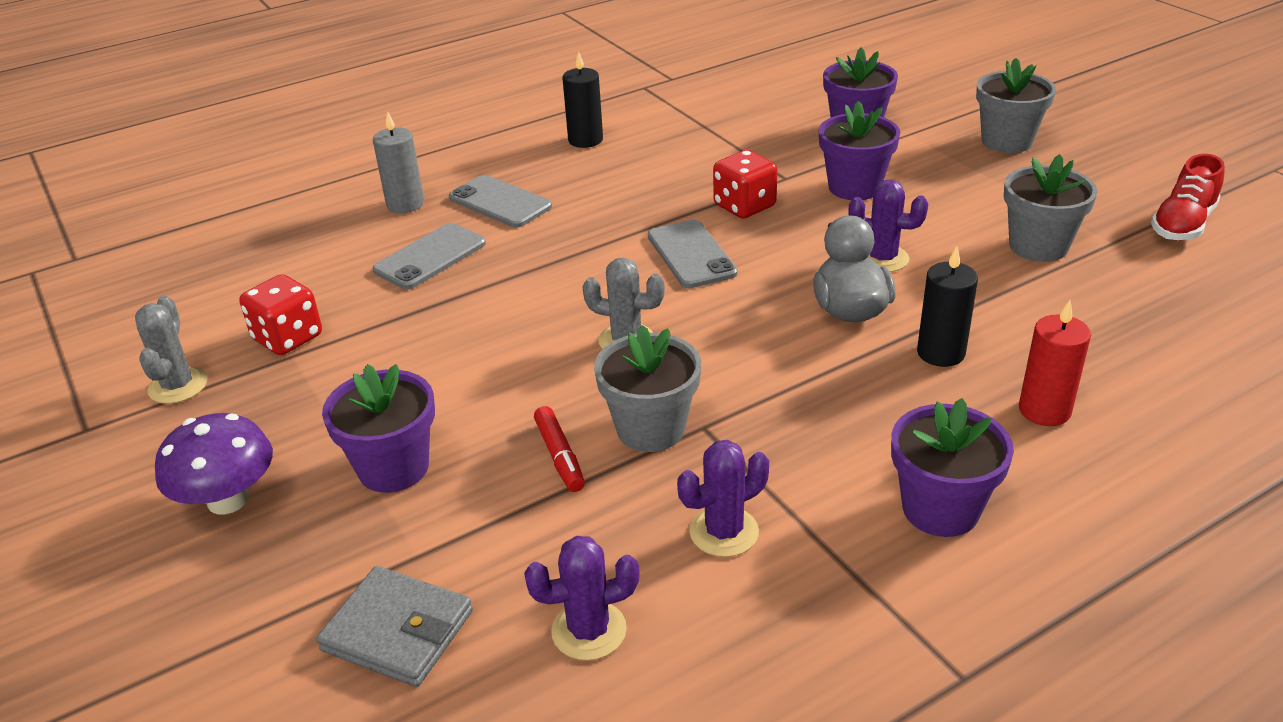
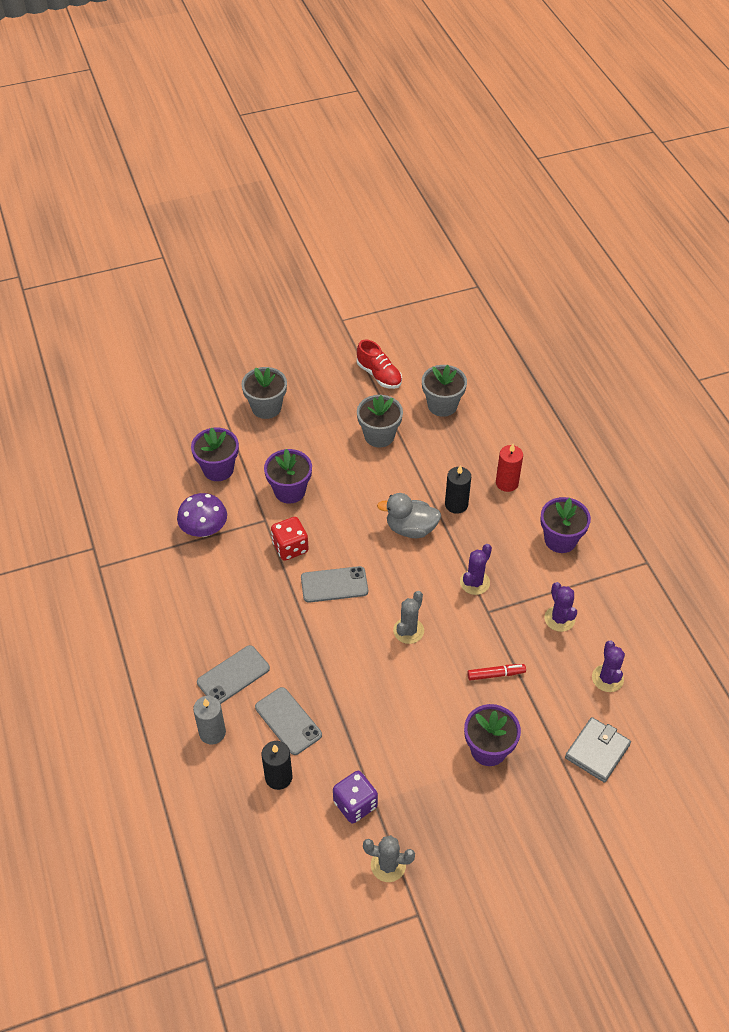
camera: 80 degrees left, 15 degrees up
(228, 500) = (497, 829): purple mushroom -> purple mushroom (204, 529)
(288, 338) = (355, 804): red dice -> purple dice
(585, 140) = (166, 615): black candle -> black candle (278, 777)
(651, 429) = (484, 633): grey flower pot -> grey flower pot (442, 405)
(882, 259) = (368, 501): purple cactus -> purple cactus (474, 582)

